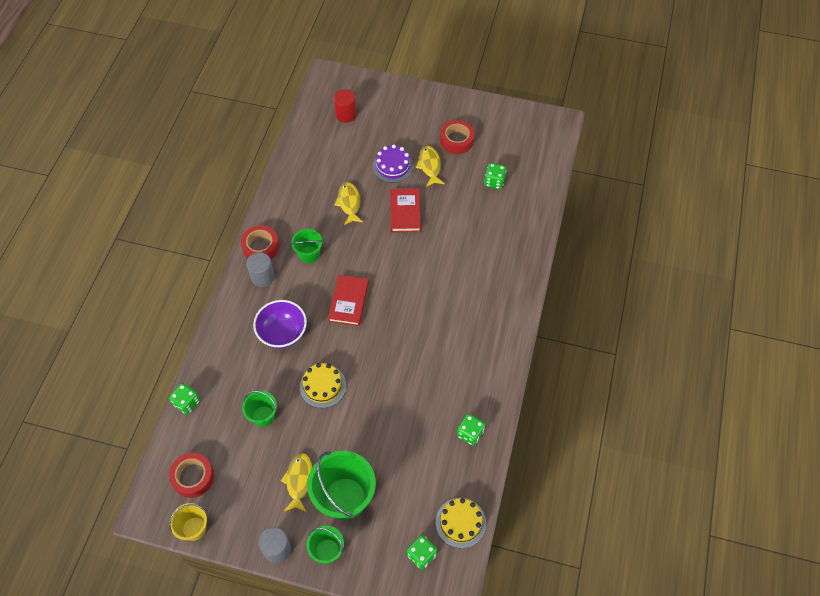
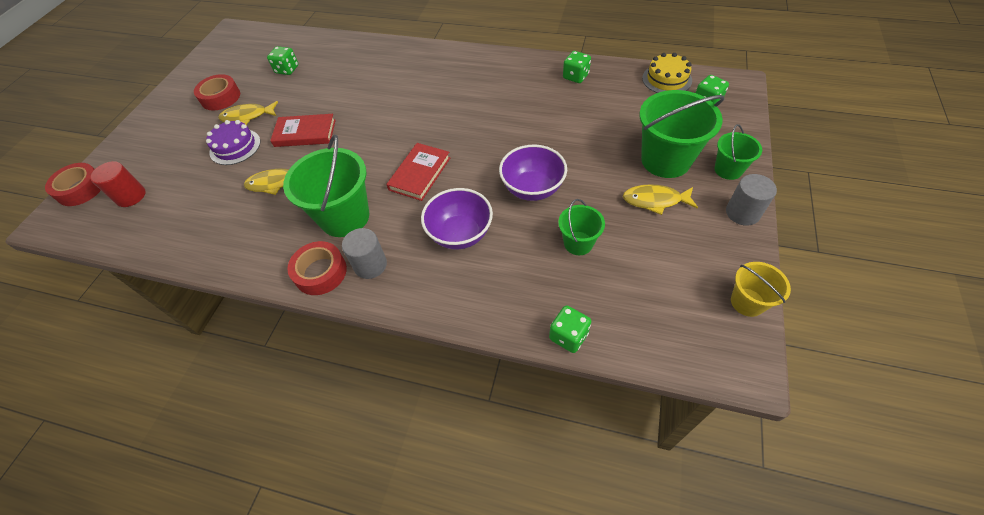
camera: 85 degrees left, 5 degrees down
(193, 477) = (677, 313): red tape -> red tape (81, 189)
(309, 254) = (344, 217): green bucket -> green bucket, size x1.84
(323, 386) = (532, 189): yellow cake -> purple bowl
(348, 302) = (420, 174): red book -> red book turned 75 degrees counterclockwise

